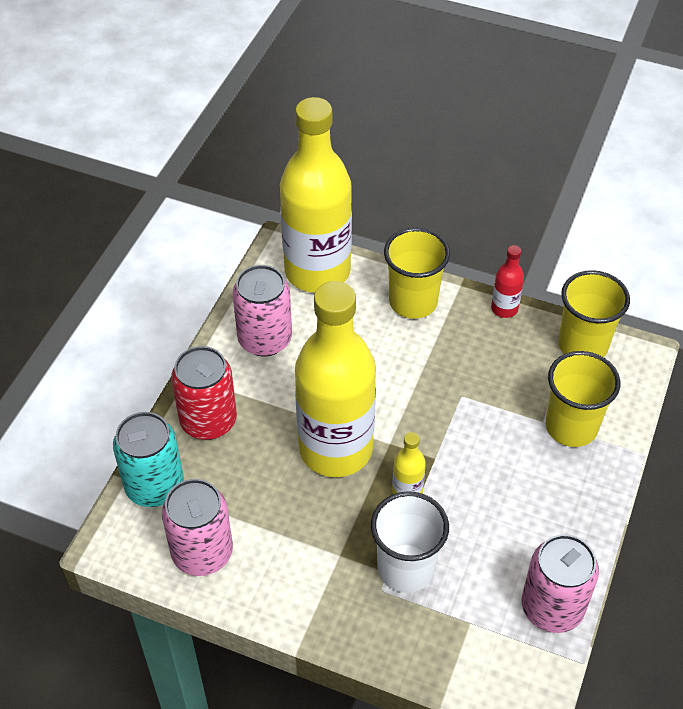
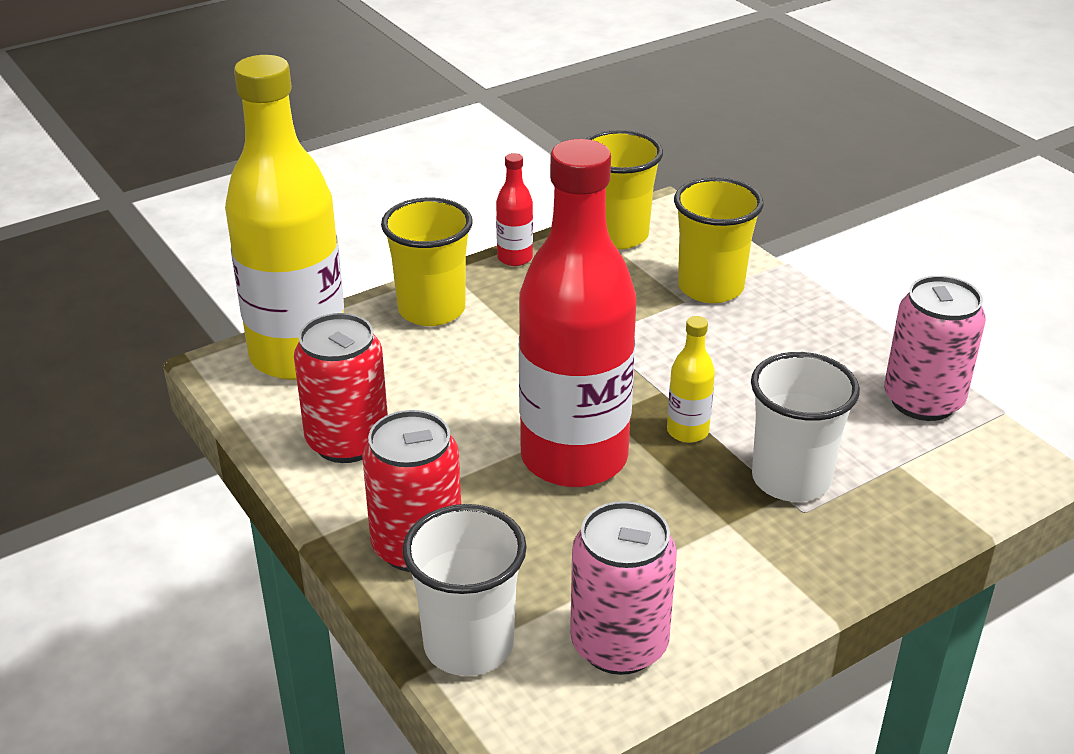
camera: 55 degrees left, 15 degrees down
(154, 486) = (468, 645): turquoise can -> white cup
(265, 339) = (347, 441): pink can -> red can
(335, 449) = (574, 458): yellow bottle -> red bottle

